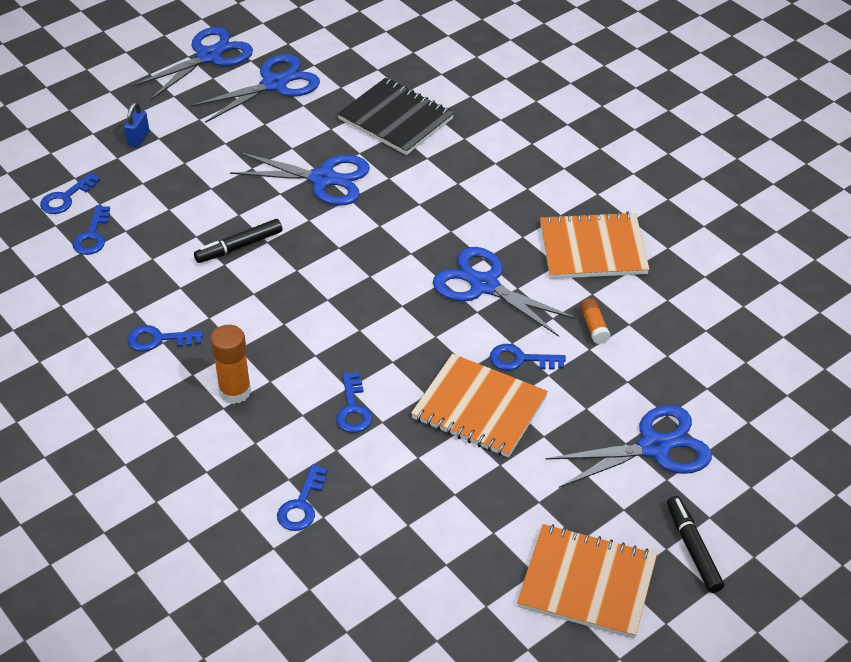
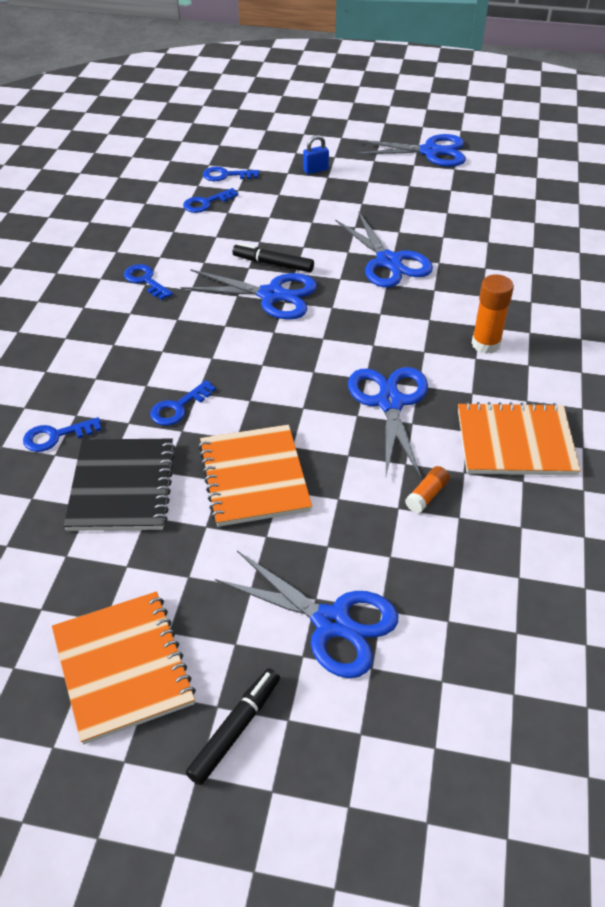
camera: 50 degrees right, 0 degrees up
(235, 391) = (134, 341): orange glue stick -> orange glue stick (486, 344)
(274, 84) = (447, 190): blue scissors -> blue scissors (272, 295)
(395, 119) = (498, 258): black notebook -> black notebook (122, 487)
(520, 360) = (335, 471): blue key -> none
(593, 249) = (515, 442): orange notebook -> orange notebook turned 45 degrees counterclockwise

